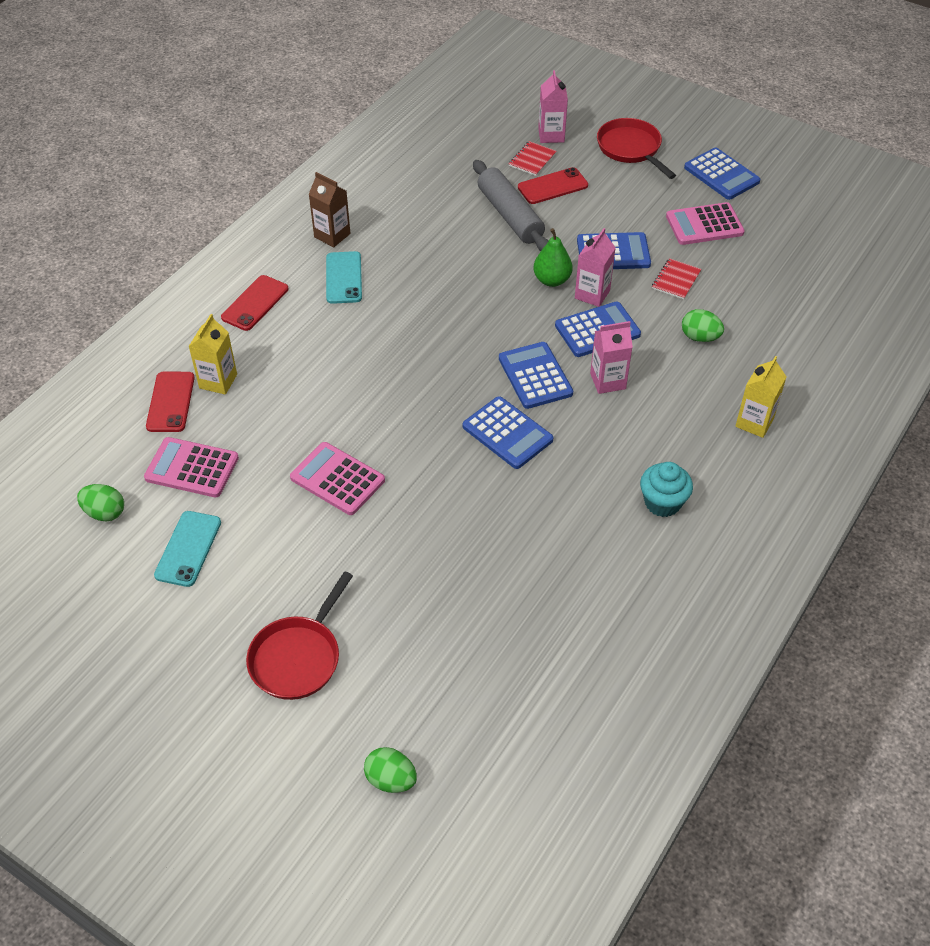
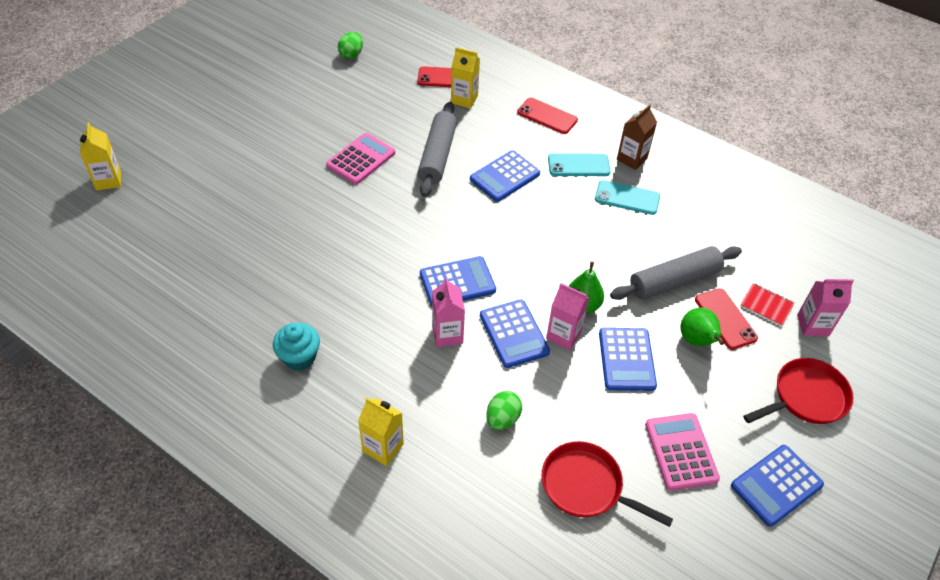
camera: 90 degrees right, 0 degrees up
(188, 549) = (314, 90): turquoise phone -> turquoise phone (627, 198)
(192, 468) = (383, 89): pink calculator -> none
(298, 657) = (214, 140): red pan -> red pan (586, 486)
(329, 402) = (437, 156): none -> grey rolling pin
(391, 779) = (108, 180): green egg -> yellow carton
(507, 433) = (393, 259): blue calculator -> blue calculator (505, 177)
(582, 206) = (697, 341): none -> green pear
(676, 280) = (587, 410): red notebook -> none

